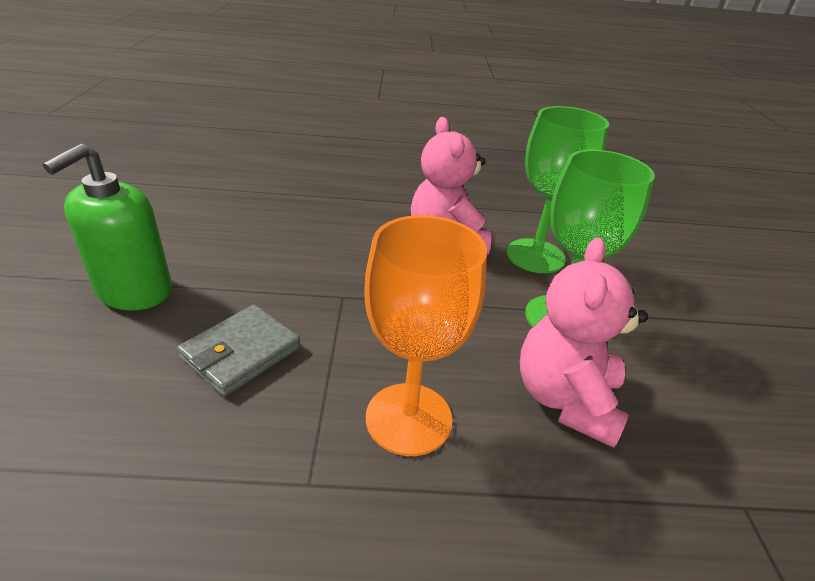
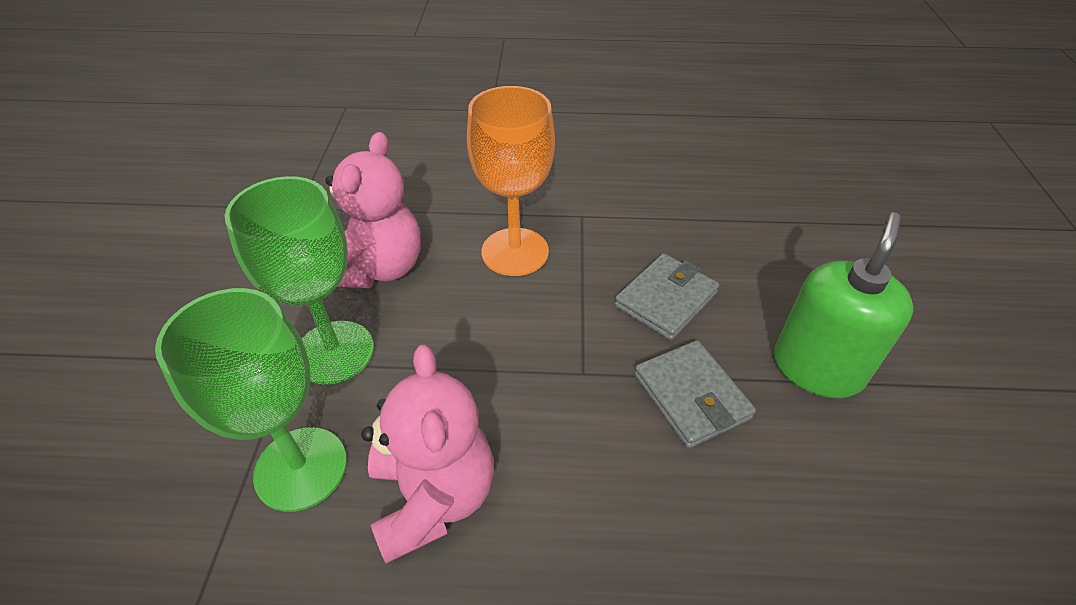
camera: 175 degrees left, 10 degrees up
(258, 278) = (691, 397): none -> grey wallet

